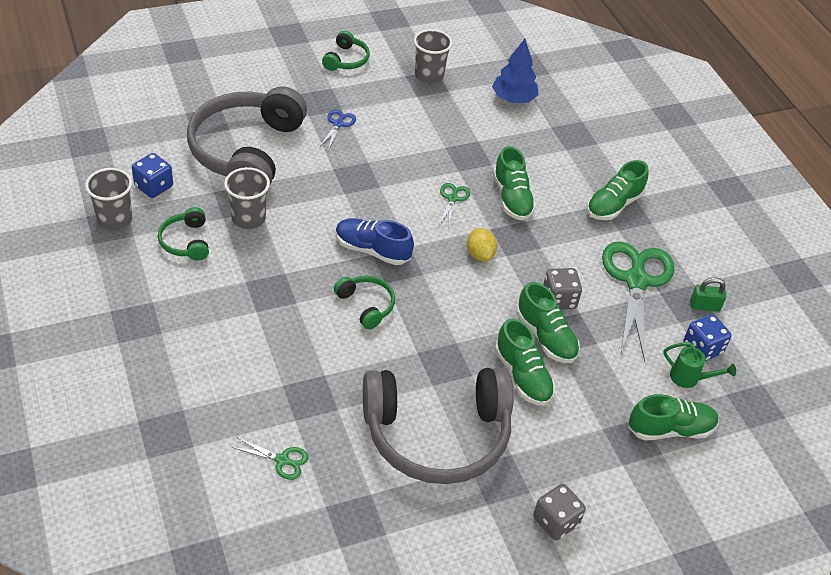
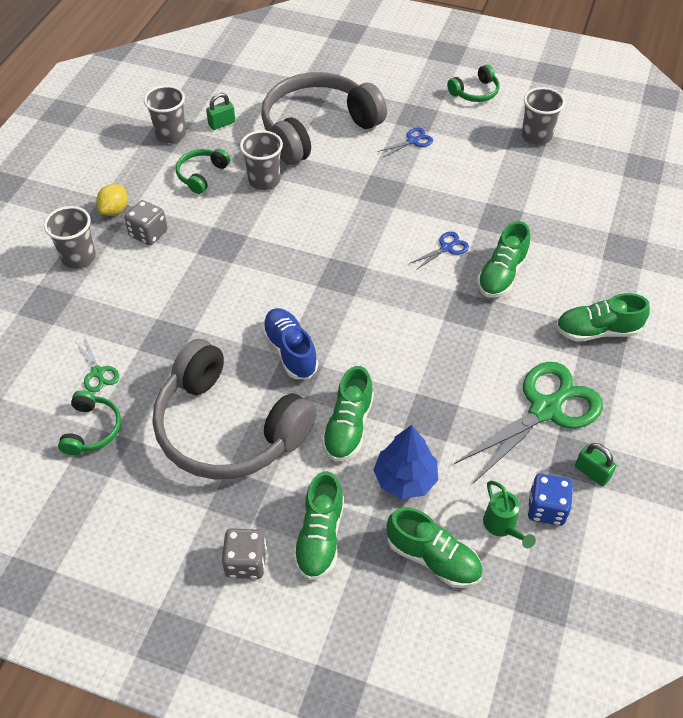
camera: 45 degrees right, 5 degrees up
(150, 375) = (78, 257): none -> grey cup
(154, 186) = (222, 123): blue dice -> green padlock
(366, 305) = (282, 294): green headphones -> green headphones (92, 429)
(372, 250) = (333, 254): blue shoe -> blue shoe (290, 351)
(453, 199) = (446, 248): green scissors -> blue scissors
(480, 254) = (420, 306): yellow lemon -> yellow lemon (114, 210)
(513, 99) = (597, 190): blue tree -> blue tree (405, 479)
(546, 337) = (404, 407): green shoe -> green shoe (320, 537)
(559, 299) = (451, 383): grey dice -> grey dice (148, 234)

